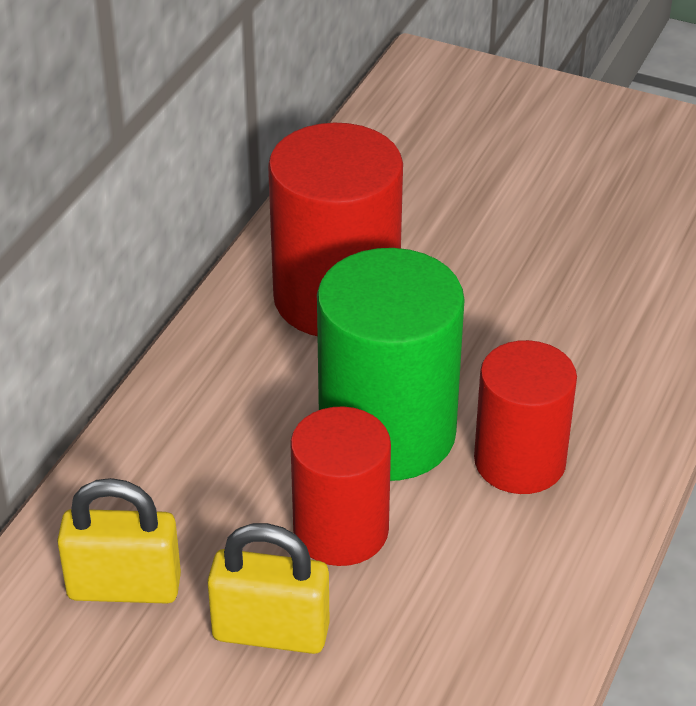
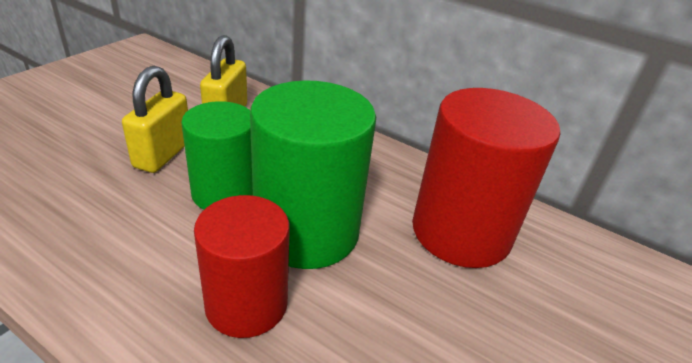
camera: 95 degrees right, 5 degrees down
(341, 530) = (224, 193): red cylinder -> green cylinder

